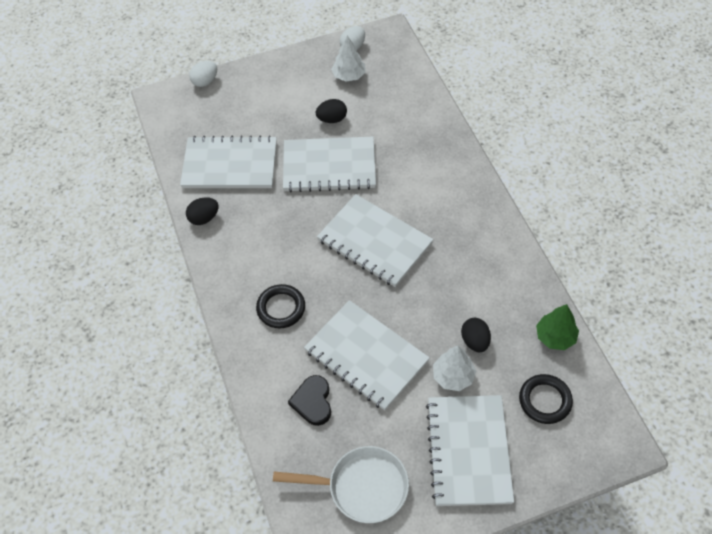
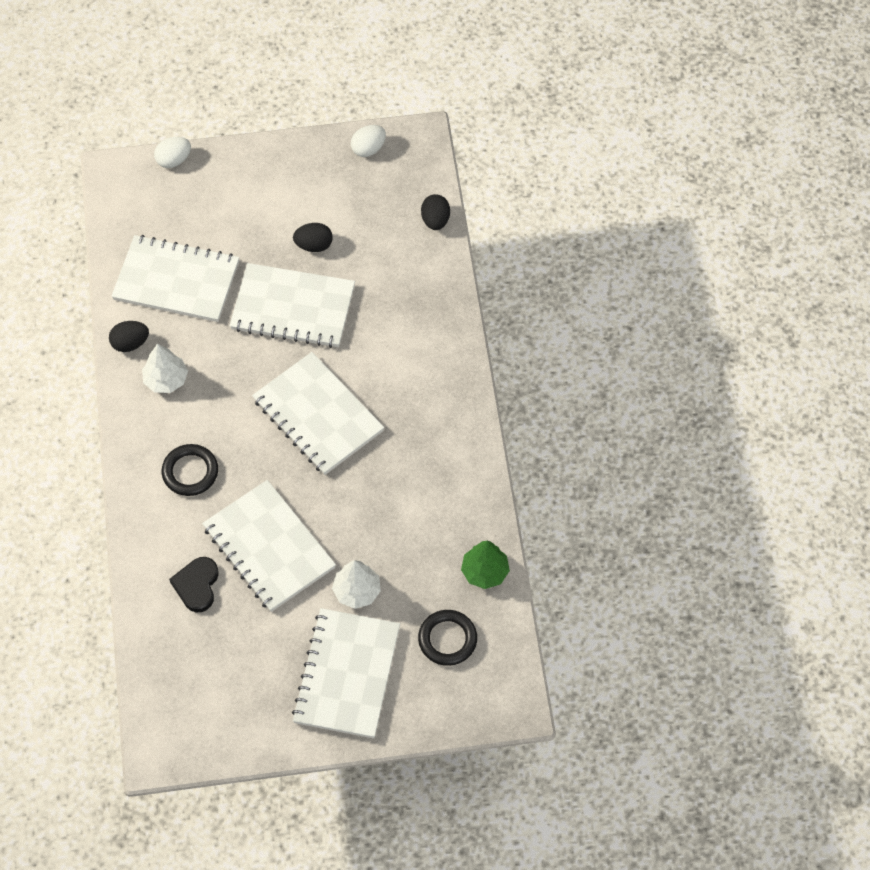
camera: 10 degrees right, 5 degrees up
(349, 75) = (352, 189): white tree -> white tree (166, 379)
(362, 487) = (223, 687): white pan -> none
(475, 341) = (394, 557): black egg -> black egg (435, 220)

